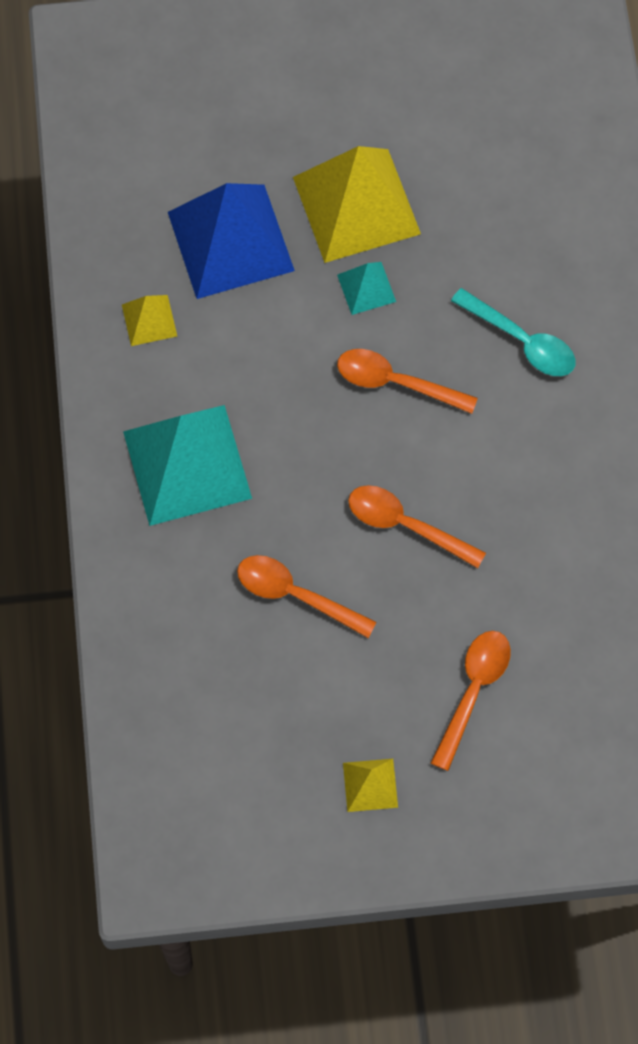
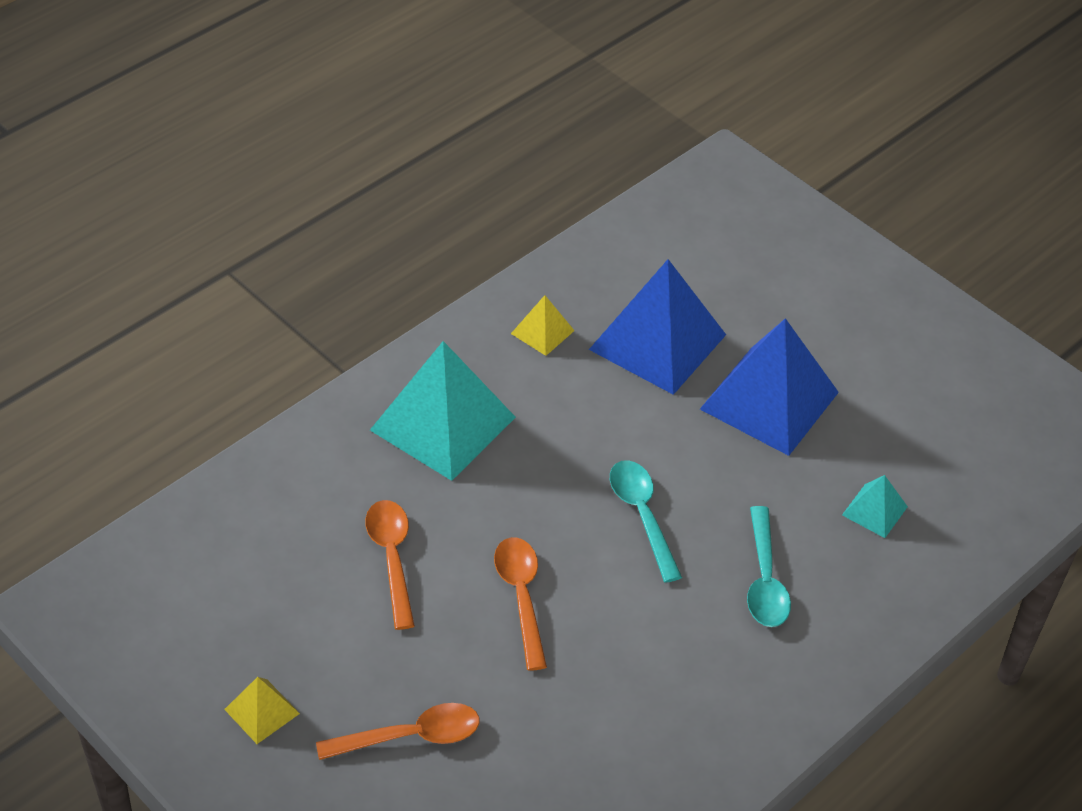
camera: 50 degrees right, 20 degrees down
(356, 205) = (769, 400): yellow pyramid -> blue pyramid
(366, 288) = (705, 448): turquoise pyramid -> turquoise pyramid (875, 510)
(396, 383) = (642, 516): orange spoon -> turquoise spoon

